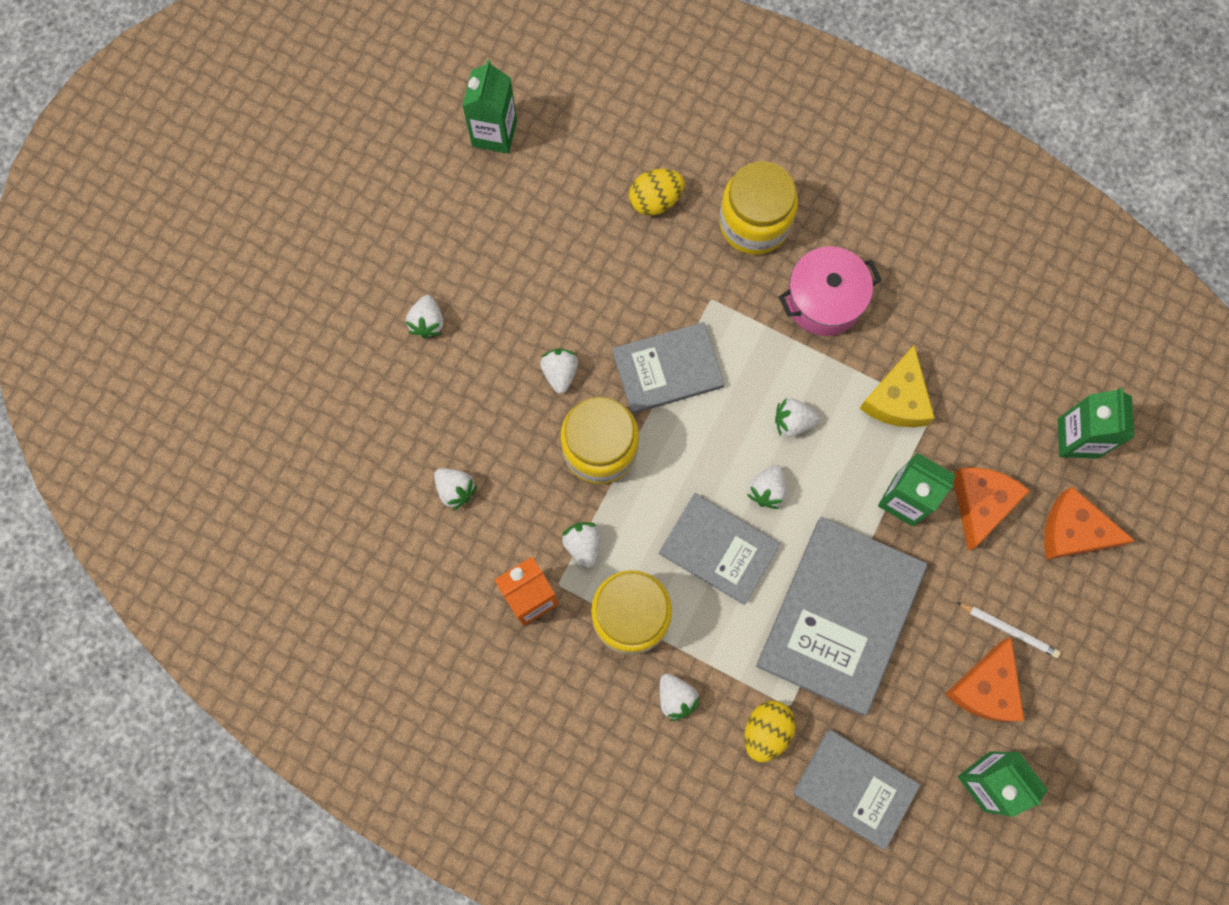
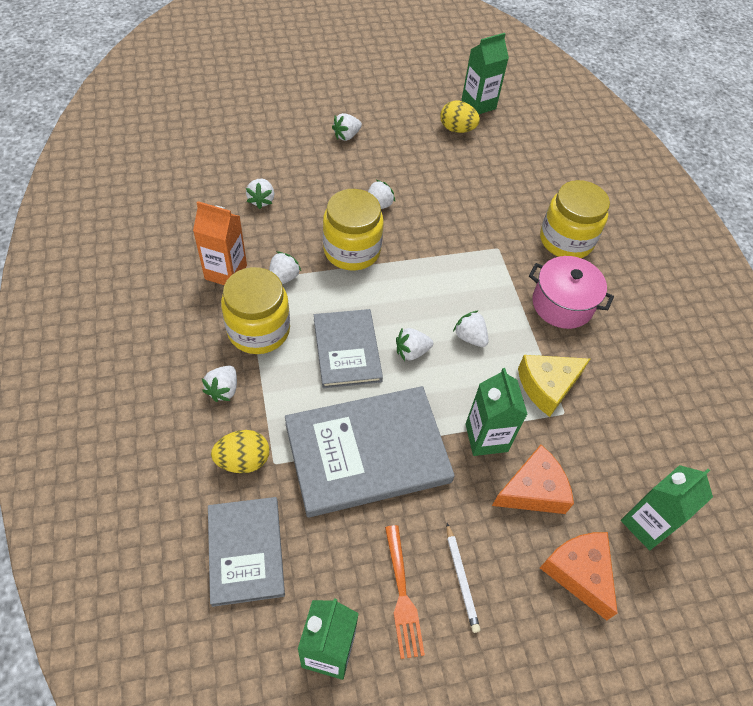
camera: 45 degrees right, 20 degrees down
(655, 200) = (524, 188): yellow egg -> yellow egg (457, 129)
(667, 369) = (433, 253): grey book -> none
(985, 688) = (402, 594): orange cheese -> orange fork

